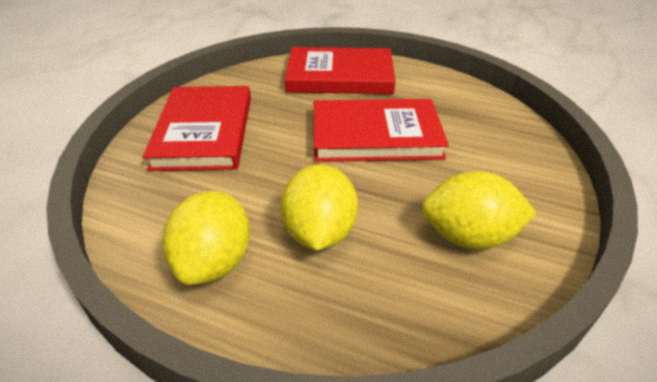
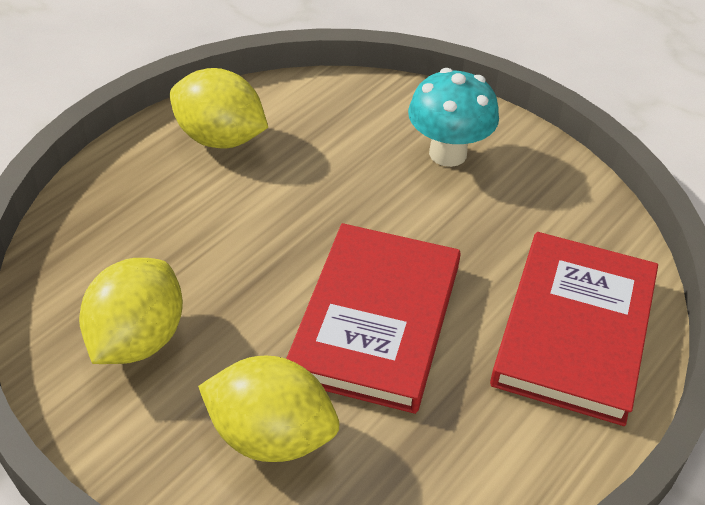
camera: 105 degrees right, 5 degrees up
(204, 132) = (448, 153): red book -> turquoise mushroom
(319, 232) = (216, 216): yellow lemon -> yellow lemon (270, 436)

